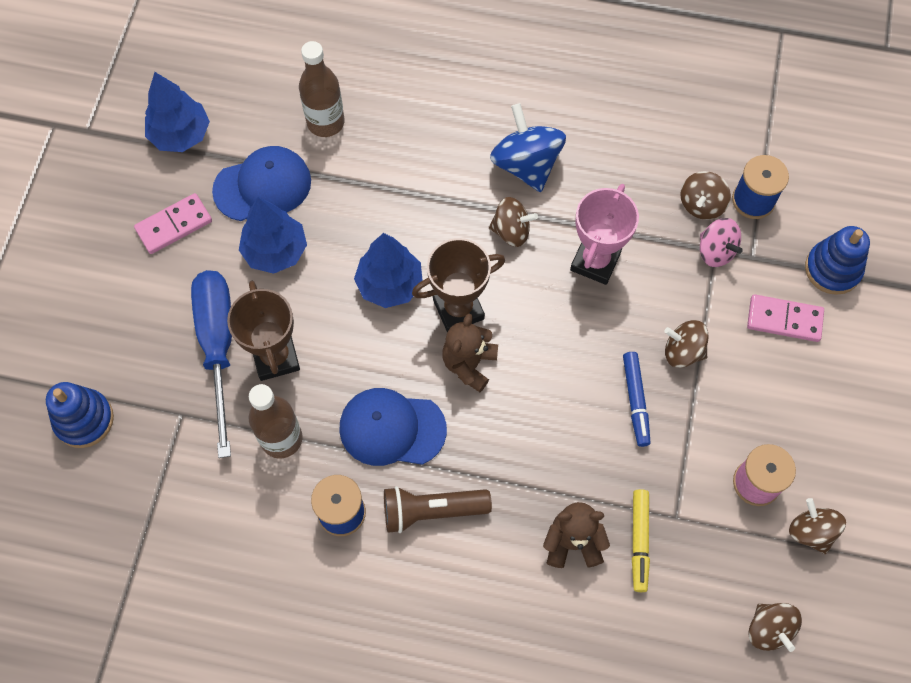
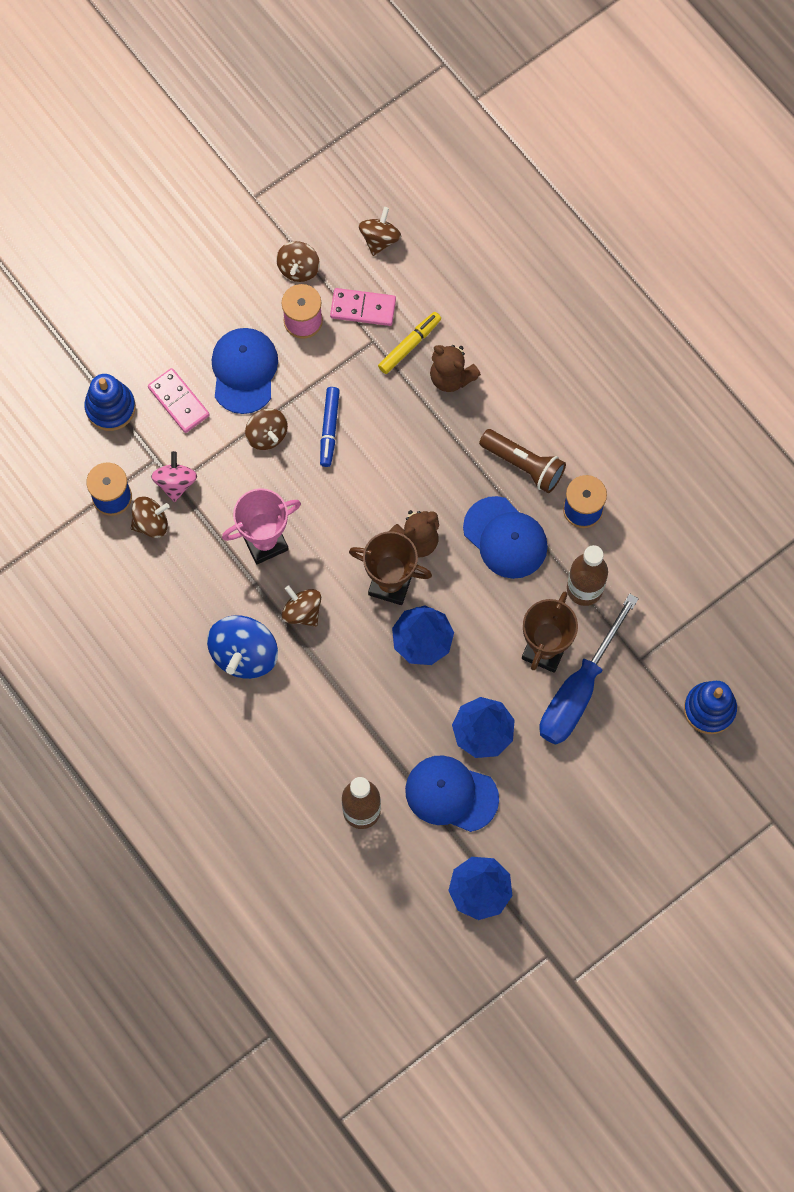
camera: 140 degrees left, 5 degrees up
(174, 225) = (541, 814): pink domino -> pink domino (363, 308)
(635, 401) = (329, 429): blue marker -> blue marker turned 150 degrees clockwise
(759, 392) = (244, 371): none -> blue cap

